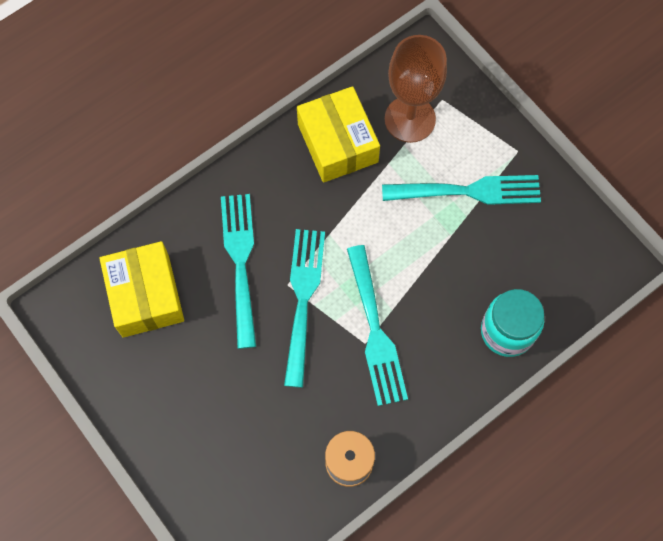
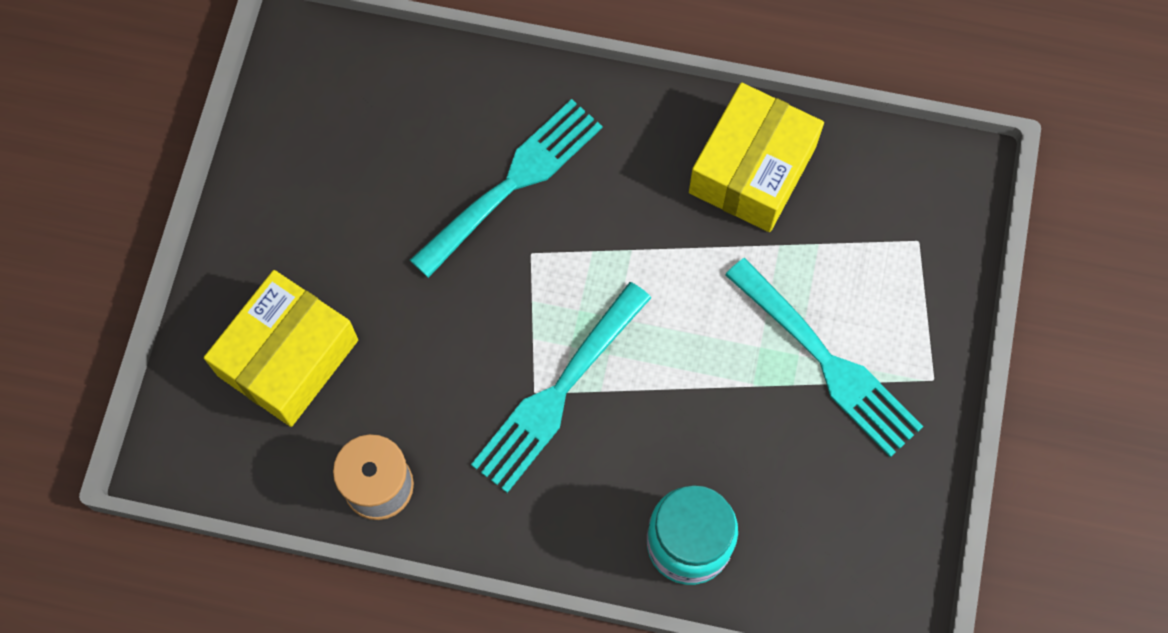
camera: 50 degrees right, 0 degrees up
(145, 295) = (389, 118): yellow box -> yellow box (288, 357)
(303, 298) = (528, 283): turquoise fork -> none
(410, 119) = (858, 224): brown goblet -> none

